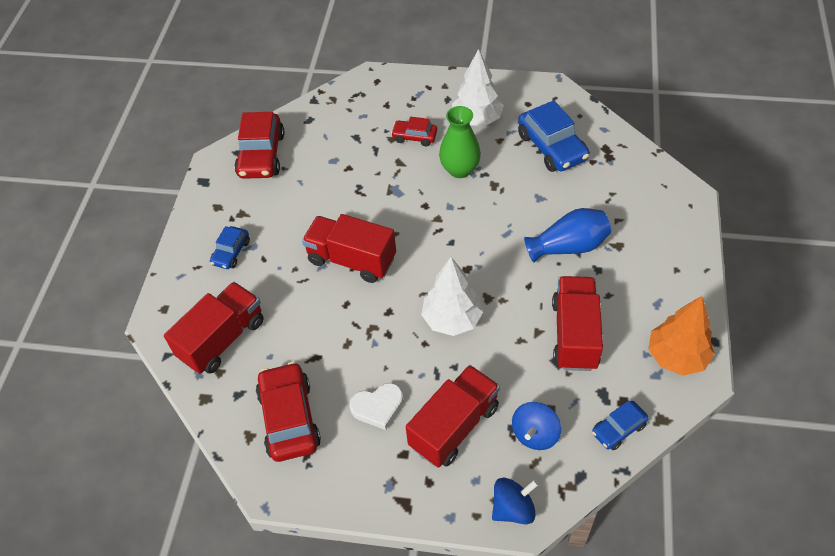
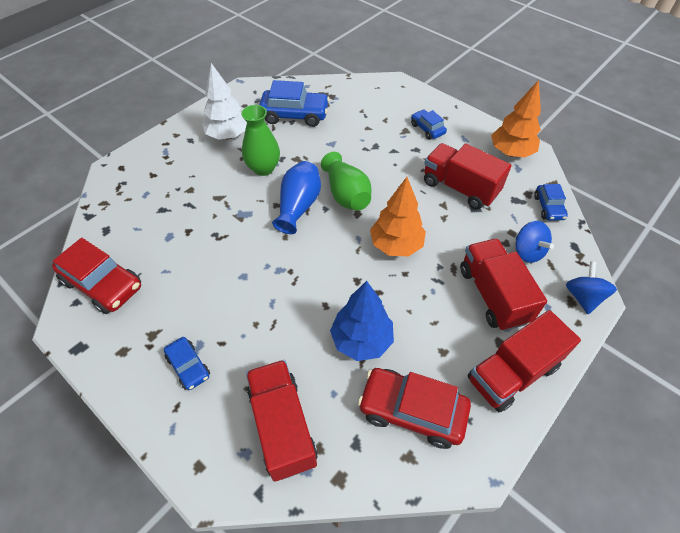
camera: 60 degrees left, 0 degrees up
(330, 348) = (361, 340): none -> blue tree
(352, 259) = (284, 278): red truck -> red truck (512, 373)
(378, 407) = (444, 336): white heart -> none
(414, 137) = (204, 176): red car -> none
(452, 319) = (396, 245): white tree -> orange tree
(482, 247) = (346, 194): none -> green vase
(568, 246) = (386, 152): blue vase -> blue vase (298, 206)
(639, 263) = (427, 129): none -> blue car

